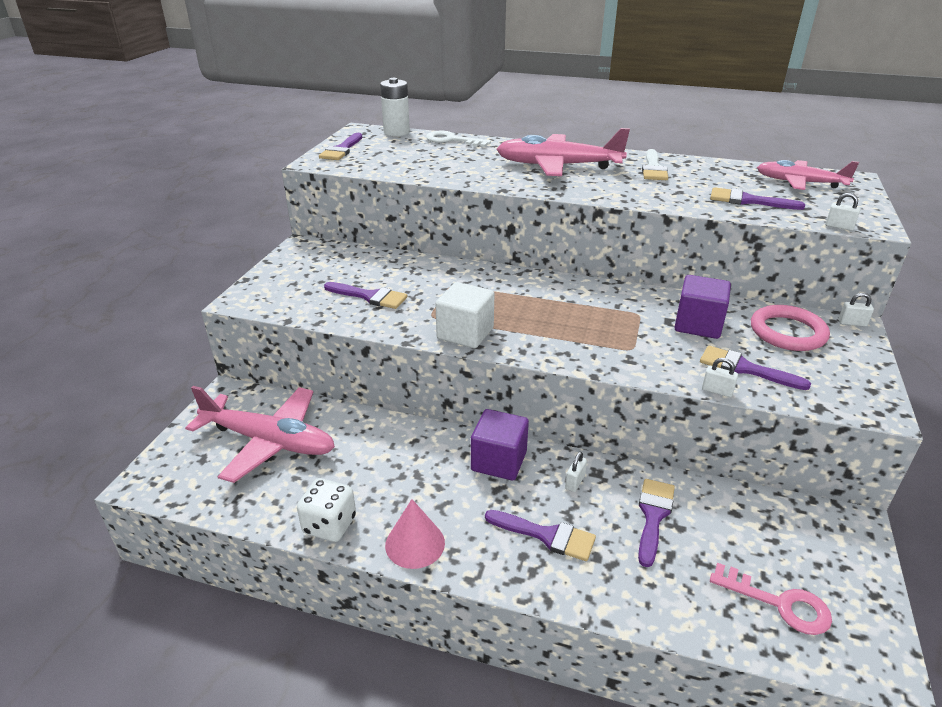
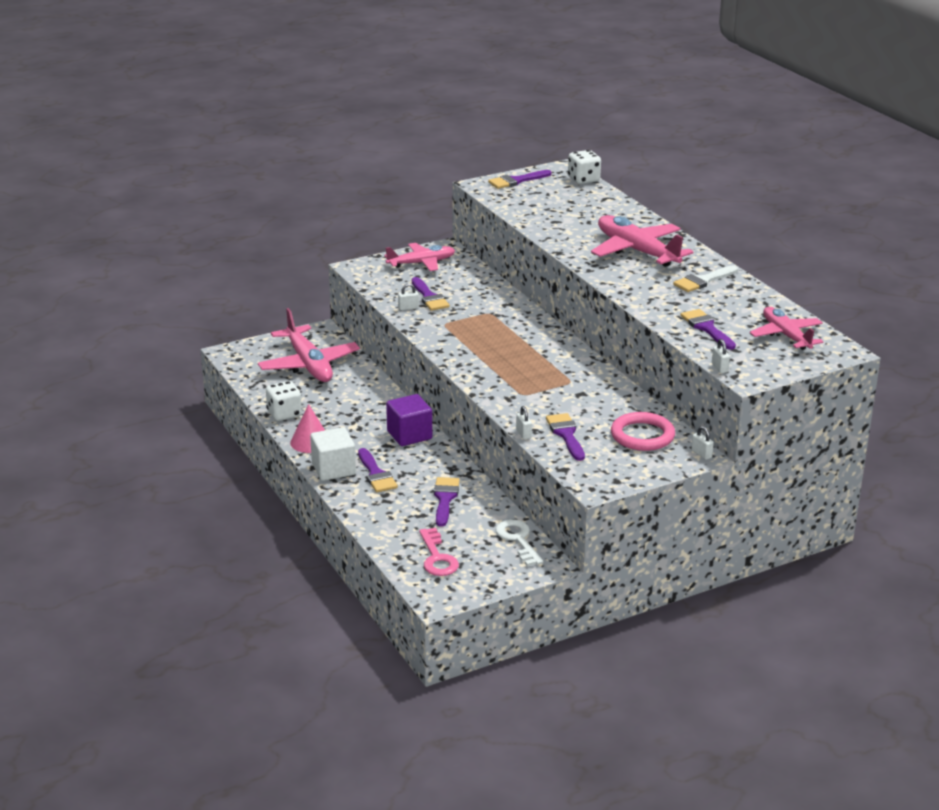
camera: 45 degrees right, 5 degrees down
(304, 268) = (421, 263): none -> pink plane
(396, 132) = (583, 180): white battery -> white dice
(452, 140) = (609, 202): white key -> white key (518, 540)
(465, 333) = (445, 341): white cube -> white cube (333, 469)
(575, 482) = (432, 465): white padlock -> white padlock (408, 308)
(653, 516) = (445, 499): purple brush -> purple brush turned 60 degrees counterclockwise
(698, 325) = (594, 404): purple cube -> none

